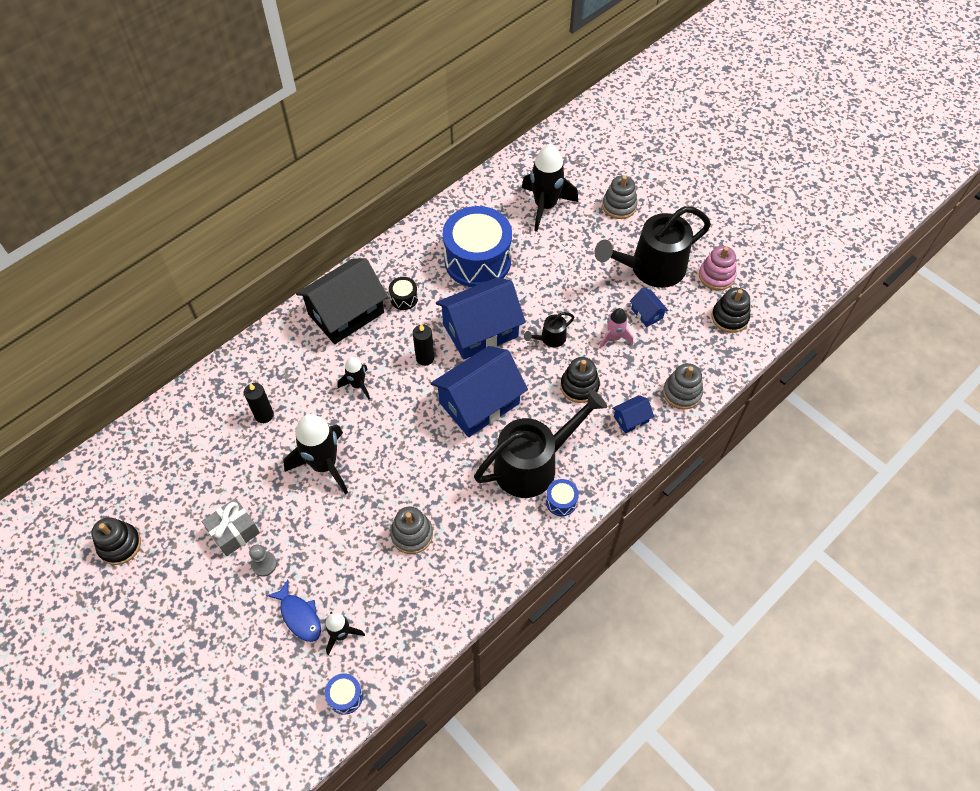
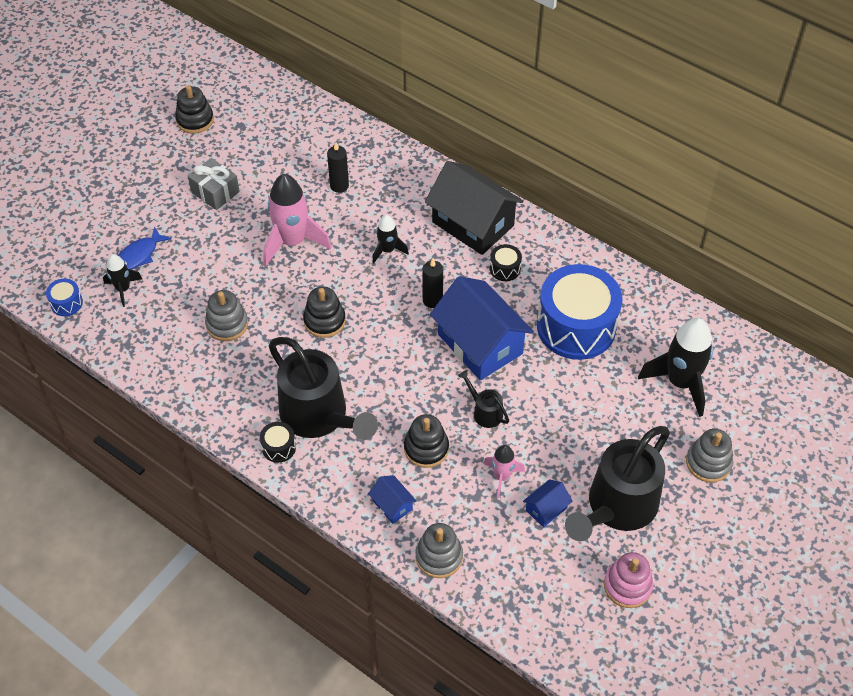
camera: 80 degrees right, 5 degrees down
(264, 564) = (186, 220): grey pawn -> none
(324, 465) = (293, 242): black rocket -> pink rocket
(479, 403) = (386, 357): blue house -> none
(561, 501) = (279, 447): blue drum -> black drum
(650, 269) = (617, 508): black watering can -> black watering can turned 105 degrees counterclockwise
(729, 317) = (564, 605): black stacking toy -> black stacking toy (324, 321)

